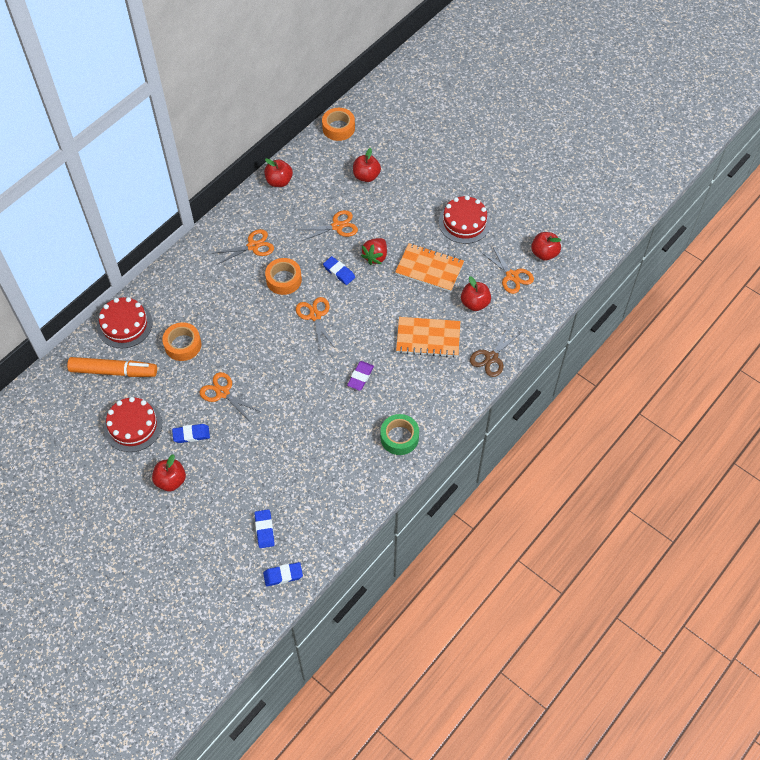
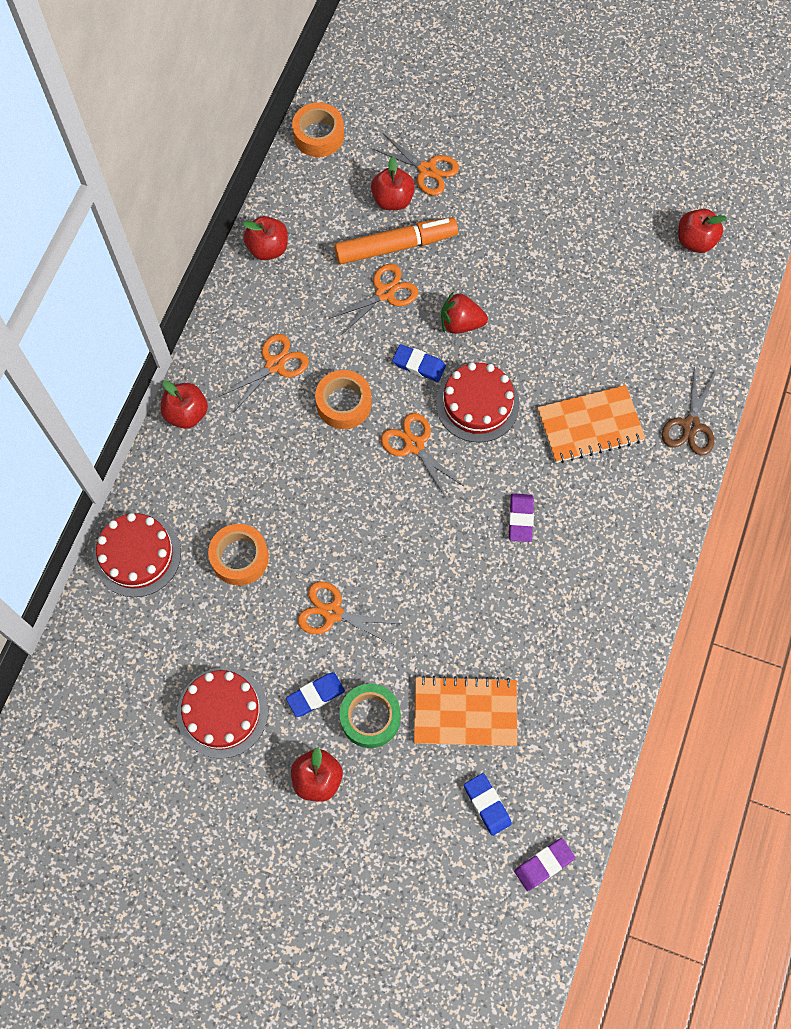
camera: 20 degrees left, 10 degrees up
(113, 371) = (154, 636): orange marker -> orange marker (396, 246)
(283, 575) = (544, 864): blue eraser -> purple eraser
(375, 257) = (461, 323): red strawberry -> red strawberry turned 90 degrees clockwise
(399, 437) = (615, 593): green tape -> green tape (370, 717)
(429, 269) = (545, 317): orange notebook -> orange notebook (465, 712)
(464, 222) = (564, 228): red cake -> red cake (477, 404)
(475, 303) = (632, 350): red apple -> red apple (186, 414)
(512, 276) = (665, 290): orange scissors -> orange scissors (427, 170)

